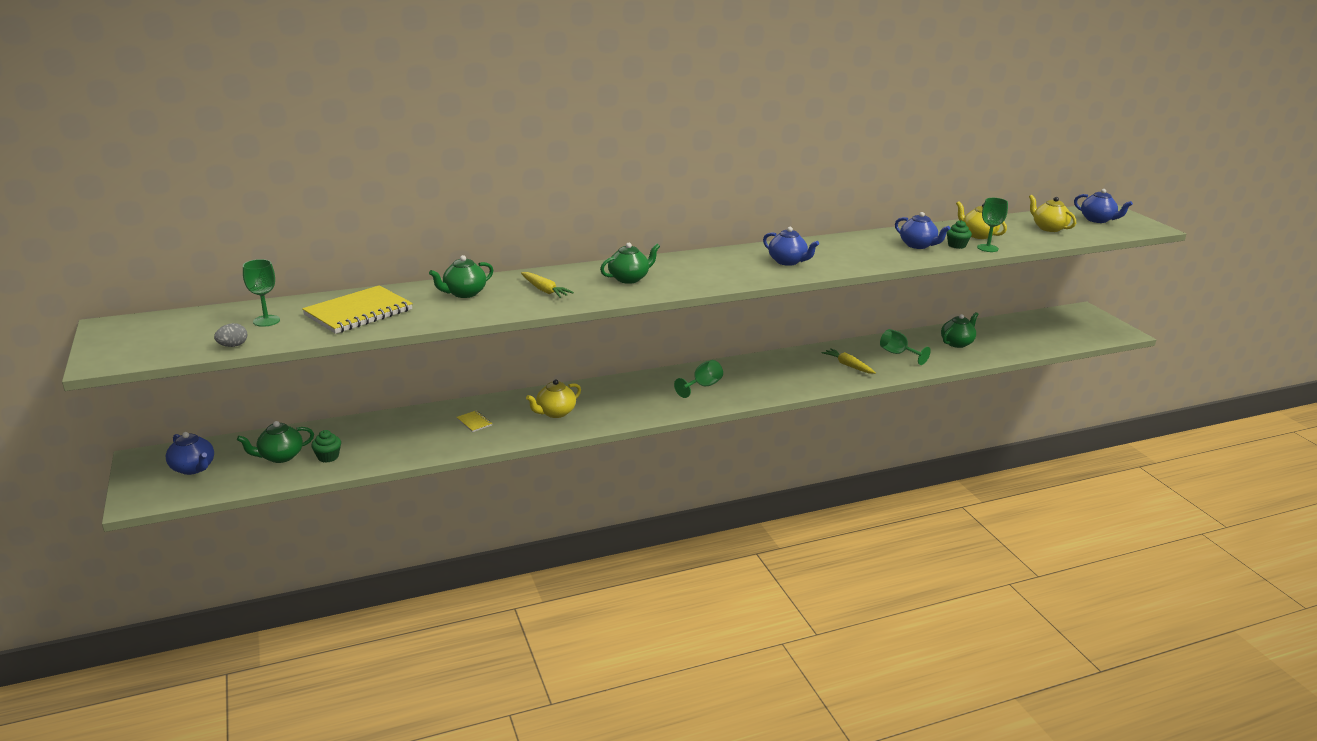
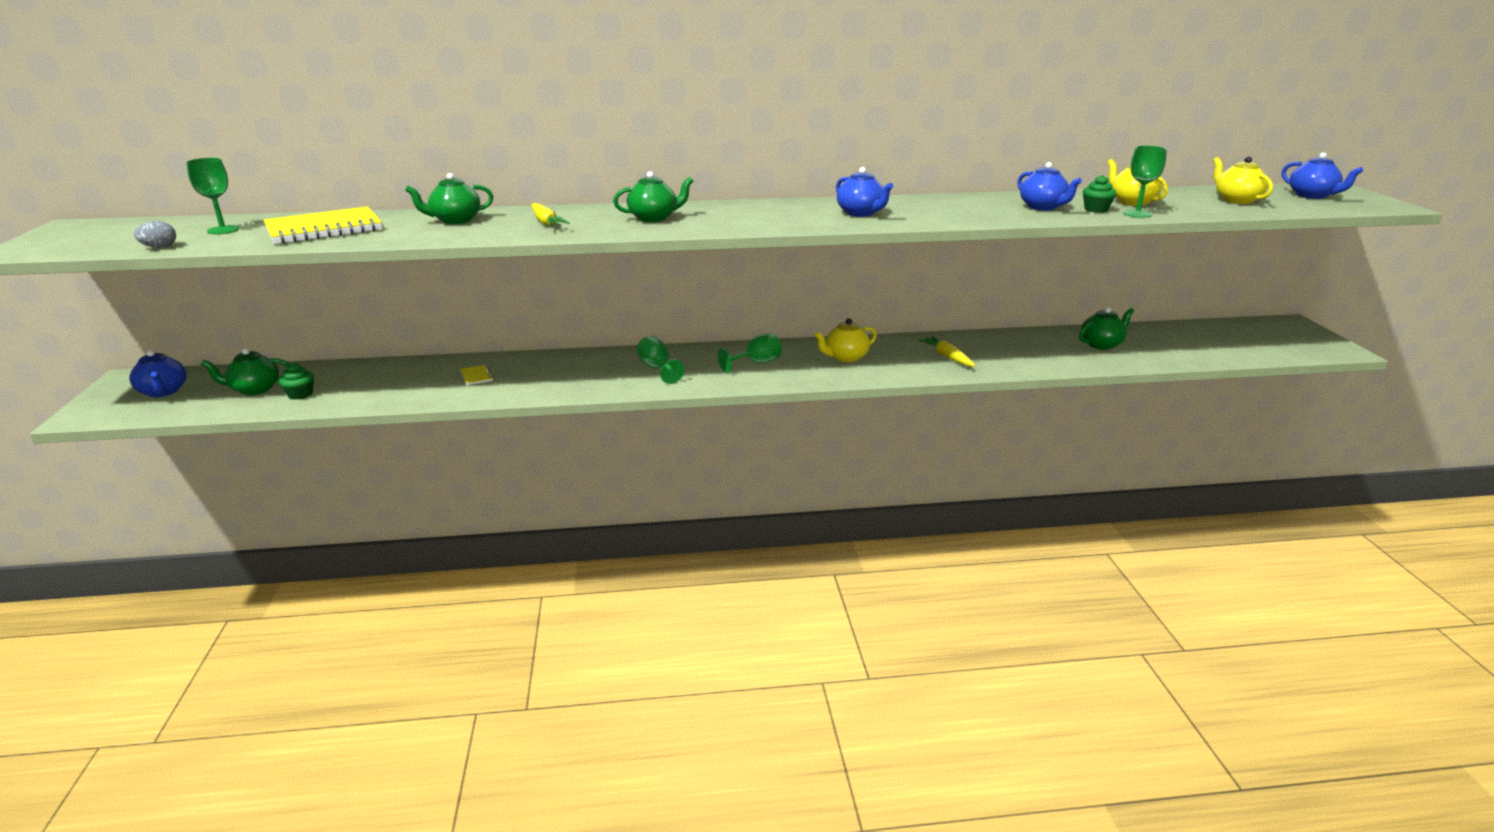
camera: 15 degrees right, 0 degrees up
(555, 413) = (570, 375): yellow teapot -> yellow teapot (845, 357)
(898, 354) = (1018, 350): green goblet -> green goblet (657, 369)

